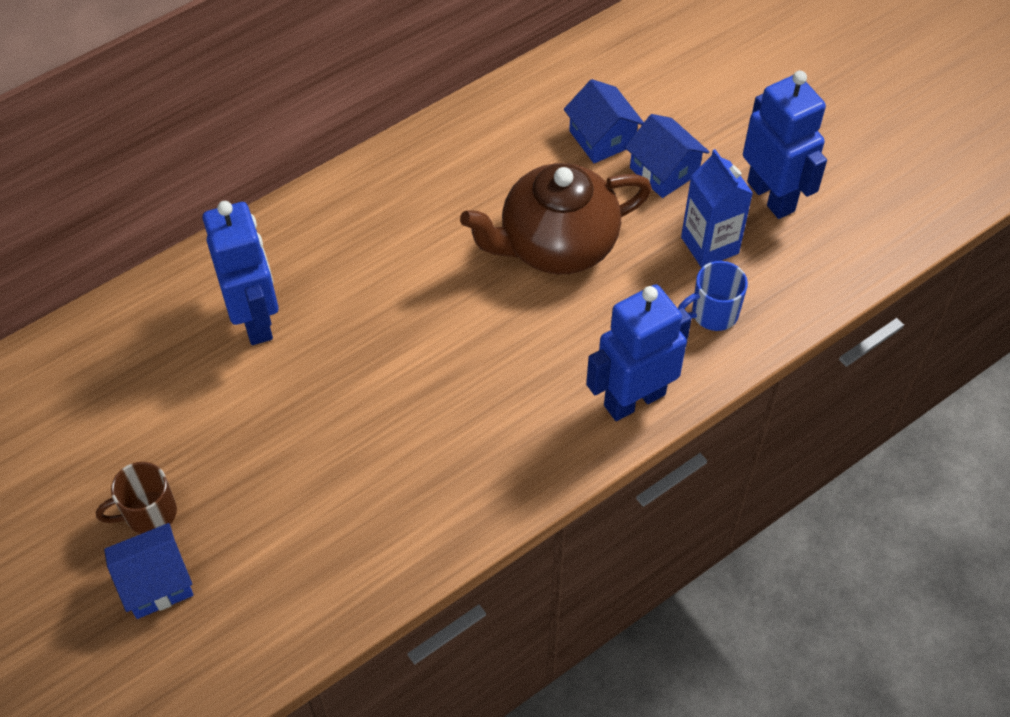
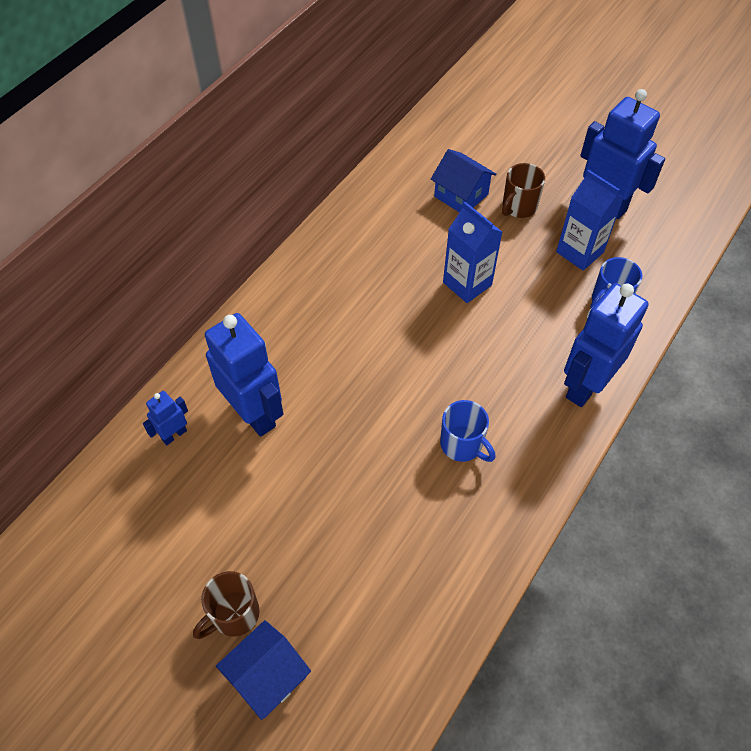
camera: 20 degrees left, 0 degrees up
(164, 316) = (174, 435): none -> blue robot
(462, 420) = (462, 445): none -> blue mug
(556, 245) = (467, 284): brown teapot -> blue carton
(664, 171) = (518, 207): blue house -> brown mug

